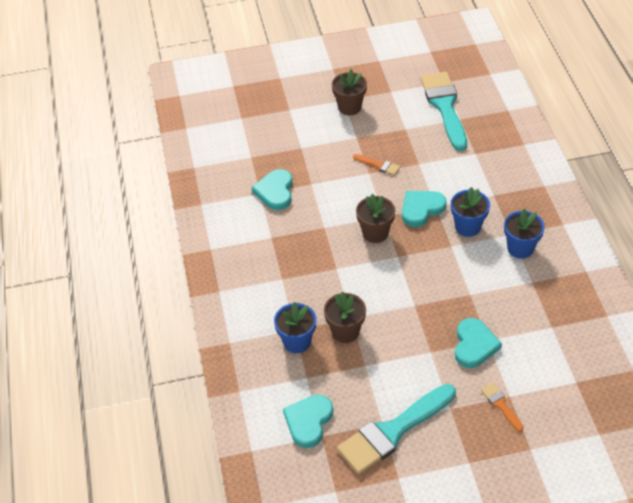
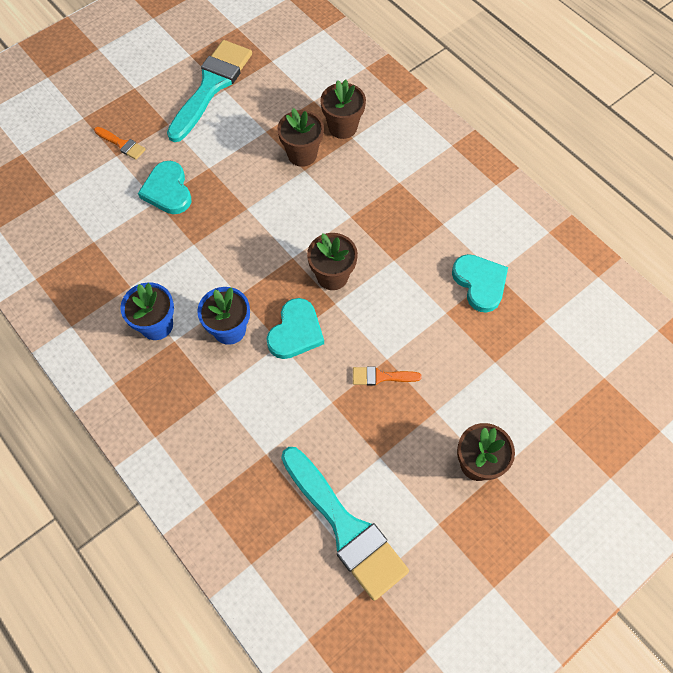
camera: 150 degrees right, 15 degrees up
(297, 341) = (342, 127): blue flower pot -> brown flower pot
(308, 421) = (289, 67): turquoise heart -> none

